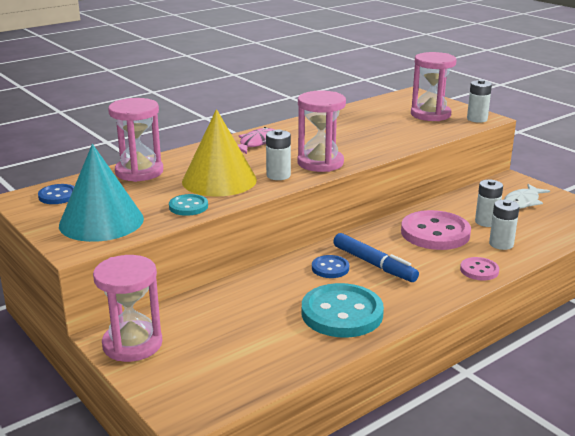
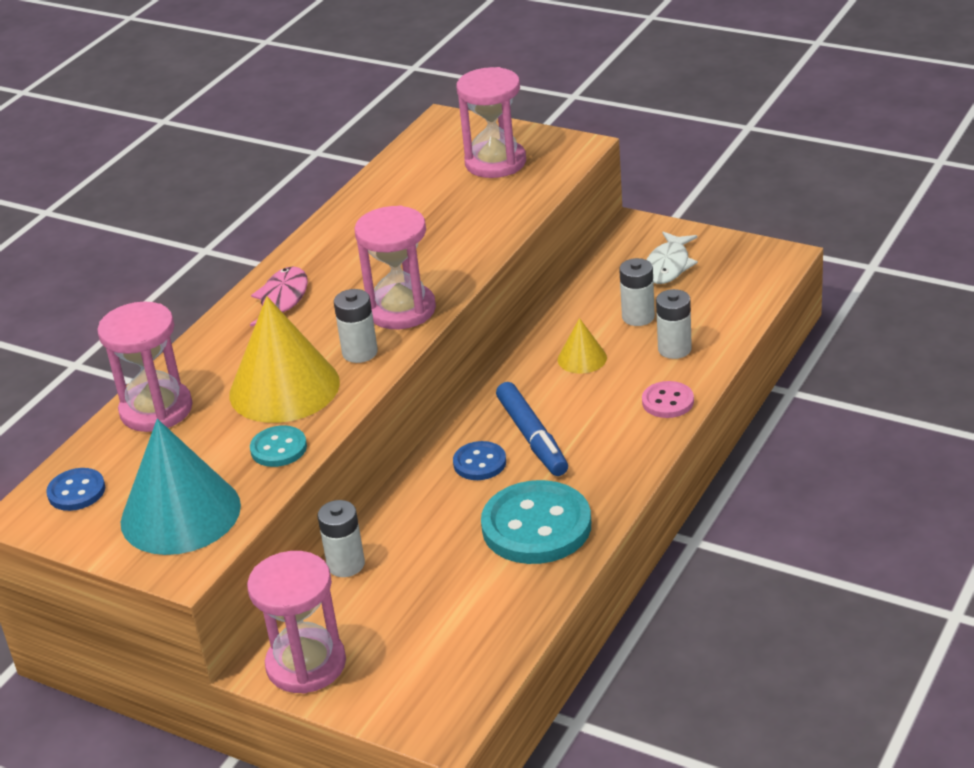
camera: 20 degrees left, 10 degrees up
(374, 264) = (532, 437): blue marker -> blue marker turned 45 degrees clockwise
(435, 233) = (582, 358): pink button -> yellow cone
(477, 119) = (565, 153): white battery -> white battery (346, 564)

